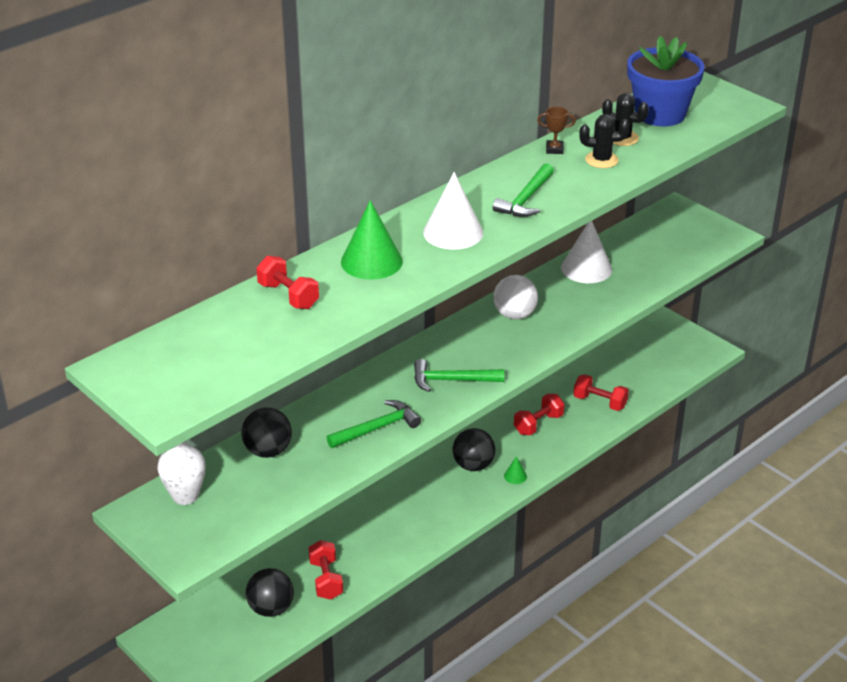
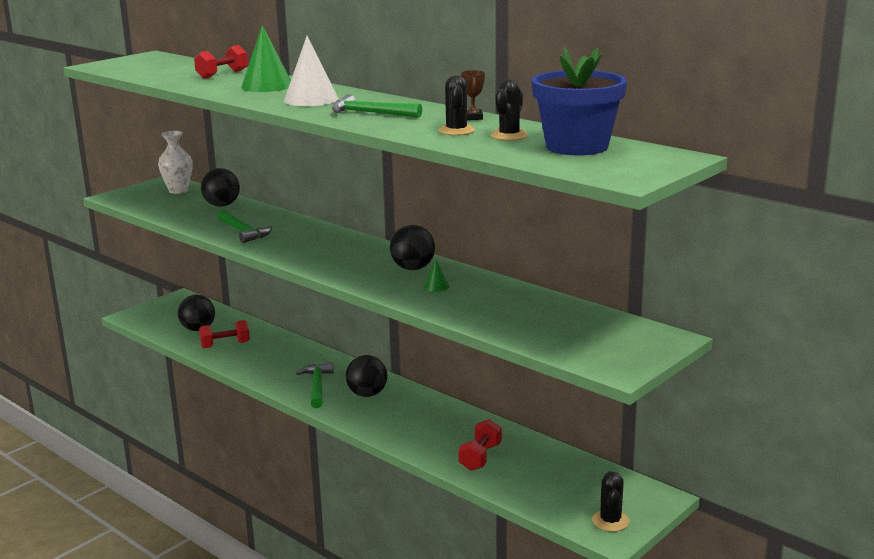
camera: 85 degrees right, 15 degrees down
(452, 380) = (306, 251): green hammer -> green hammer (317, 386)
(514, 315) = (413, 268): white ball -> black ball
(515, 476) = (353, 415): green cone -> green cone (436, 286)
(538, 424) = (435, 423): red dumbbell -> none
(586, 268) = (508, 295): white cone -> none
(694, 348) = (610, 521): none -> black cactus

